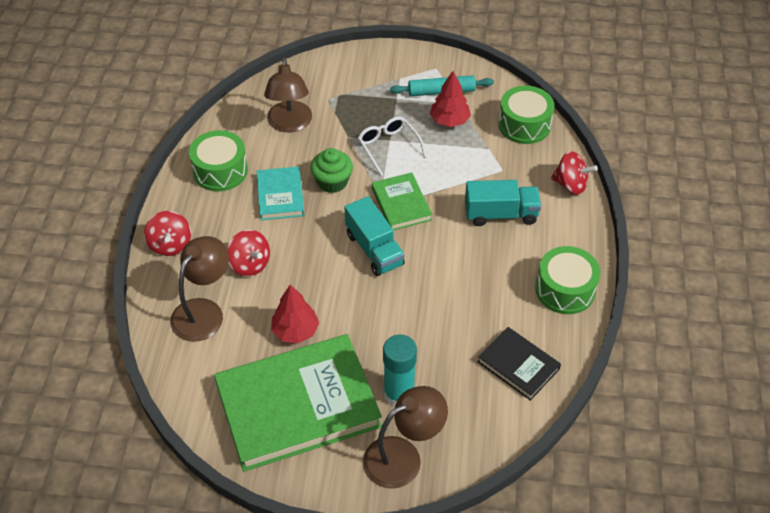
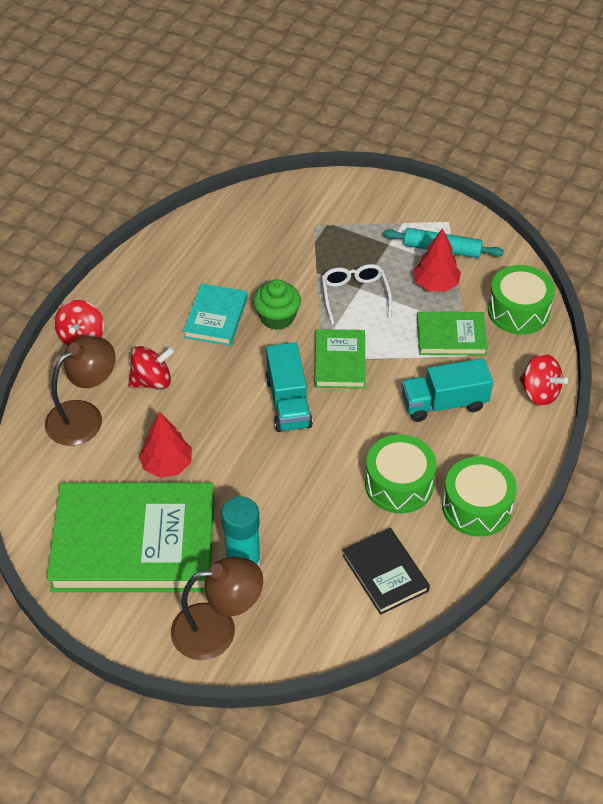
camera: 20 degrees right, 0 degrees up
(220, 171) = (166, 274): green drum -> green drum (399, 484)
(250, 264) = (152, 381): red spinning top -> red spinning top turned 90 degrees counterclockwise
(290, 124) = (260, 243): brown lamp -> none
(481, 159) = (451, 336): none -> green book
(501, 214) = (444, 403): turquoise truck -> turquoise truck turned 150 degrees clockwise

